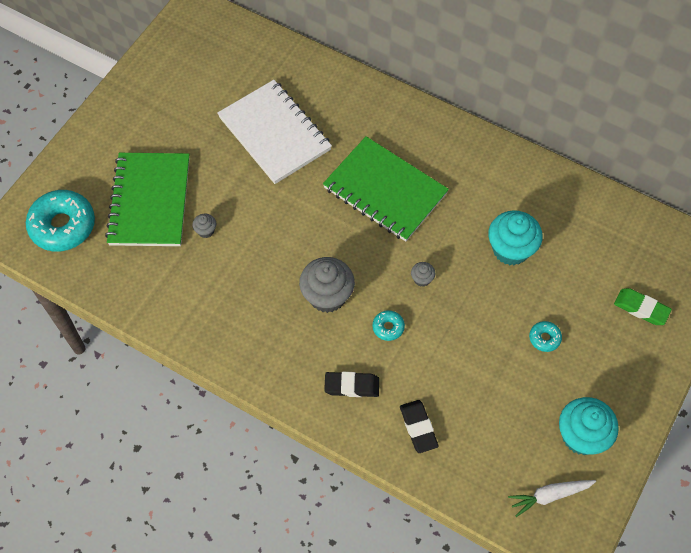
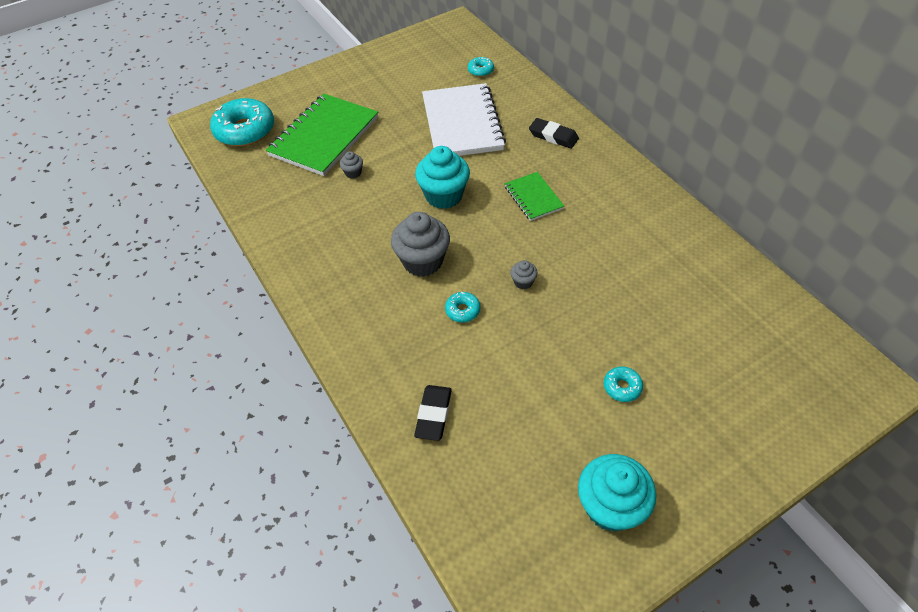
camera: 30 degrees right, 10 degrees down
(255, 62) = (480, 70): none -> turquoise donut
(352, 386) = (393, 347): black eraser -> black eraser (553, 136)
(385, 191) = (533, 197): green notebook -> green notebook, size x0.51
(510, 249) = (631, 290): turquoise cupcake -> turquoise cupcake (444, 196)
(550, 496) = (535, 555): white carrot -> none
(641, 308) = (754, 403): green eraser -> none

